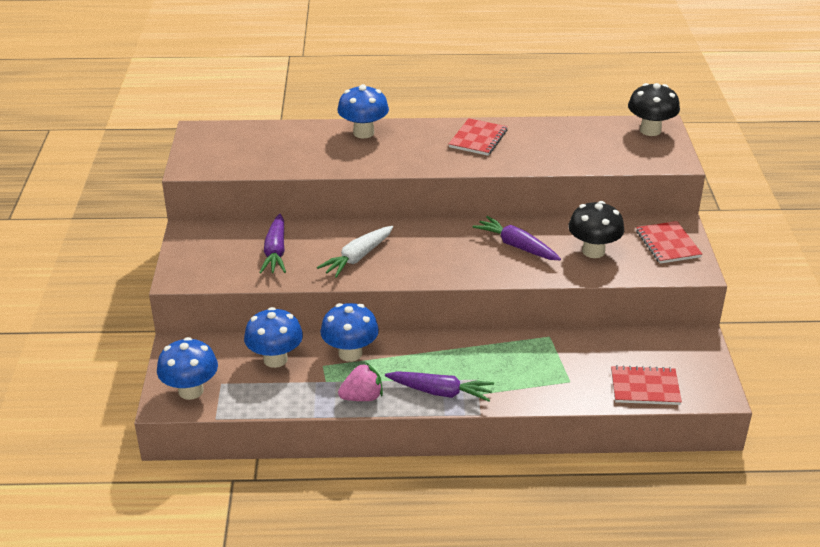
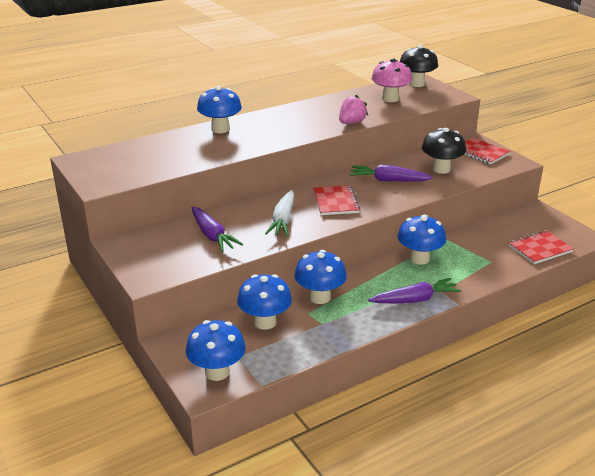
camera: 30 degrees left, 5 degrees down
(362, 397) = (362, 324): pink strawberry -> pink strawberry (351, 123)
(478, 139) = (310, 113): red notebook -> red notebook (335, 202)
(494, 349) = (419, 259): none -> blue mushroom
(592, 143) = (390, 99): none -> pink mushroom

